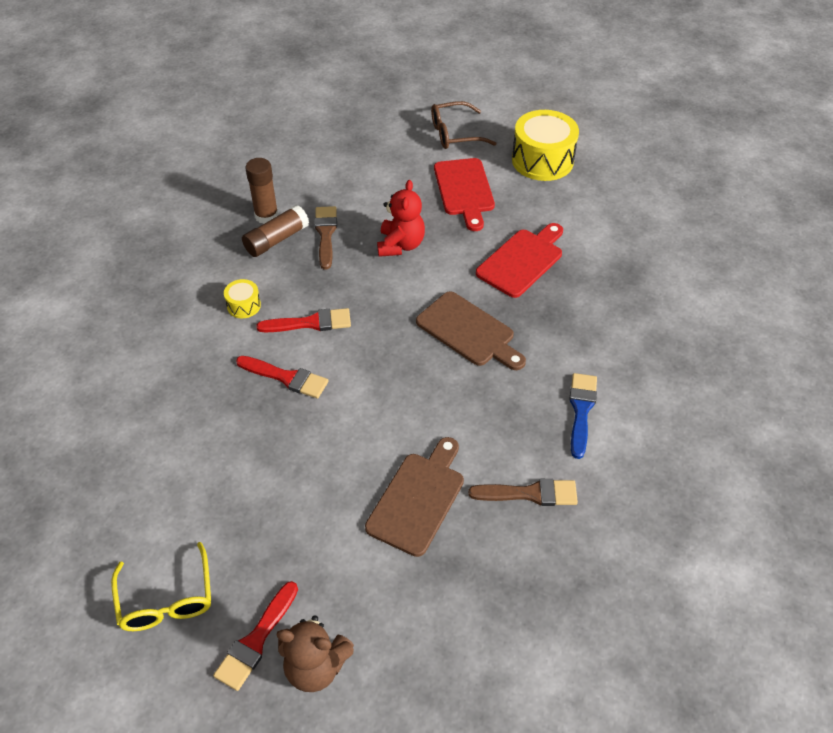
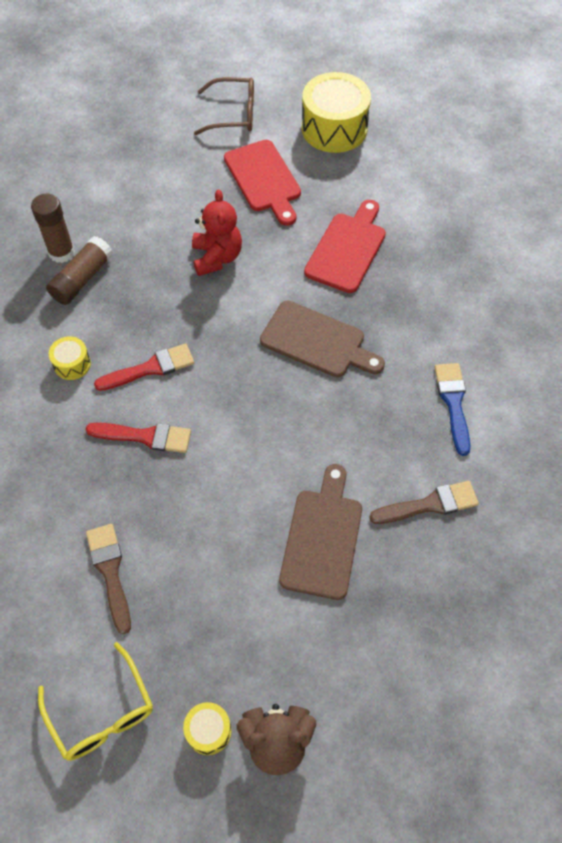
camera: 15 degrees left, 10 degrees up
(256, 640) = (208, 731): red brush -> yellow drum
(326, 234) = (133, 261): brown brush -> brown brush (110, 572)
(455, 134) = (233, 114): brown glasses -> brown glasses turned 150 degrees counterclockwise

